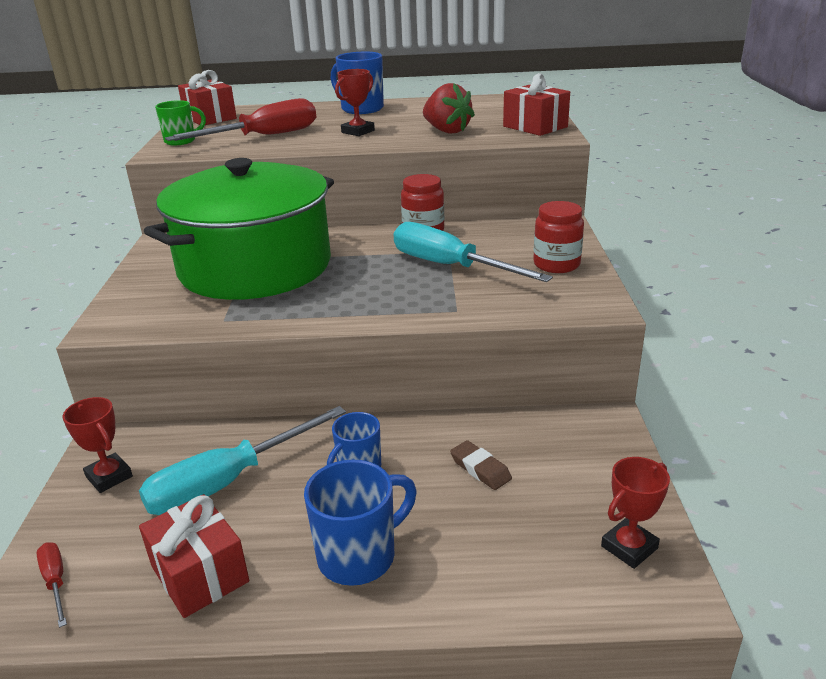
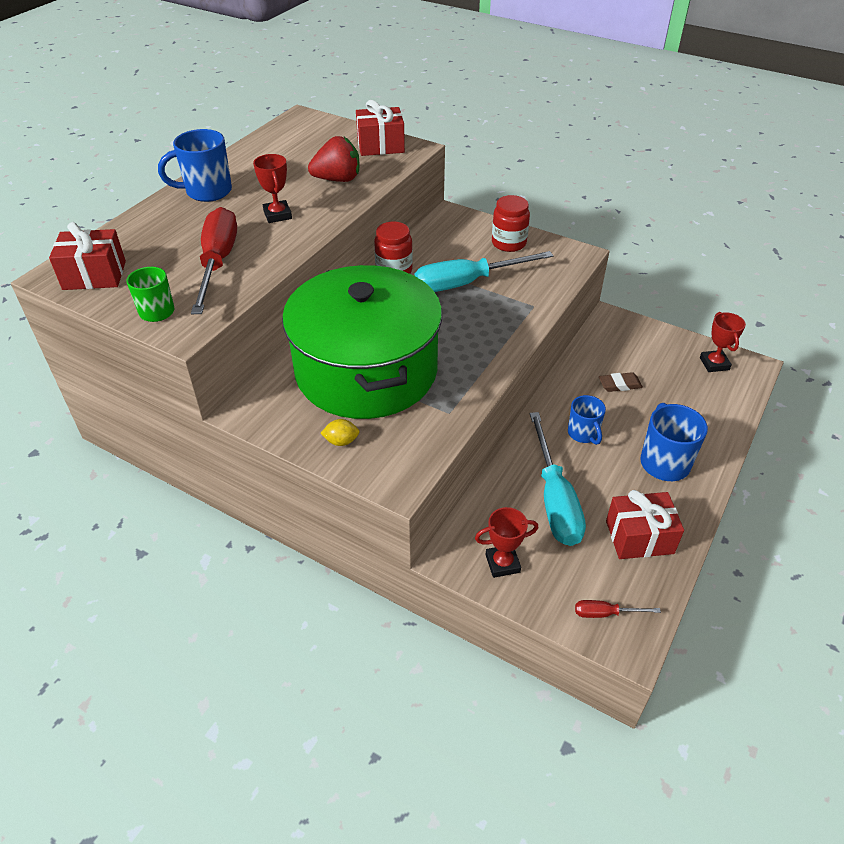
camera: 60 degrees left, 15 degrees up
(147, 287) = (341, 441): none -> yellow lemon

